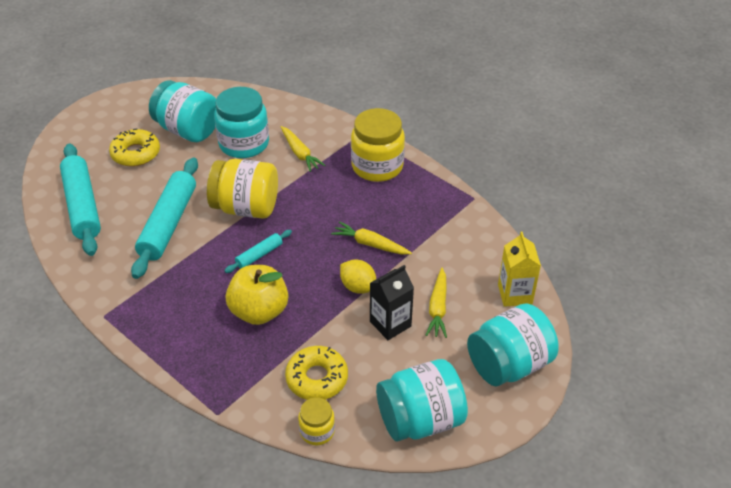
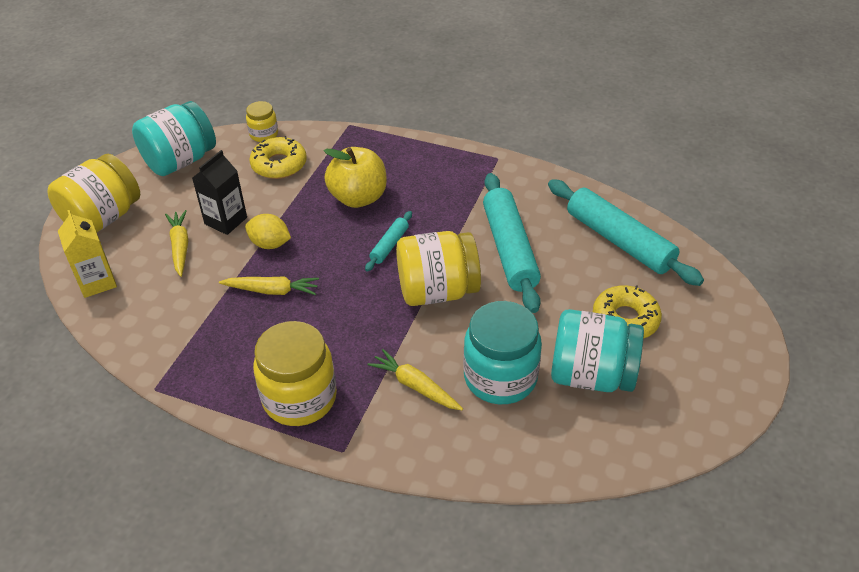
camera: 160 degrees right, 0 degrees up
(509, 364) = (103, 218): turquoise jar -> yellow jar

